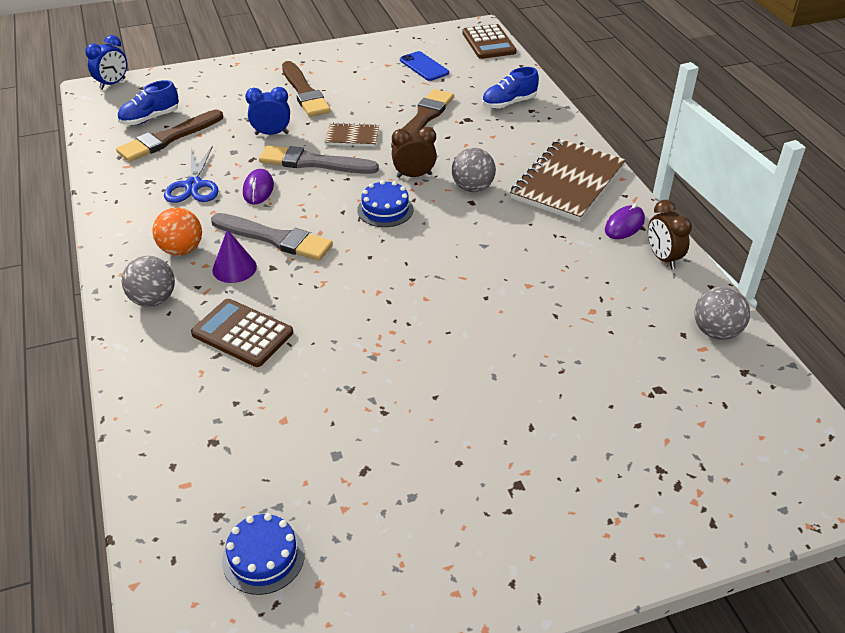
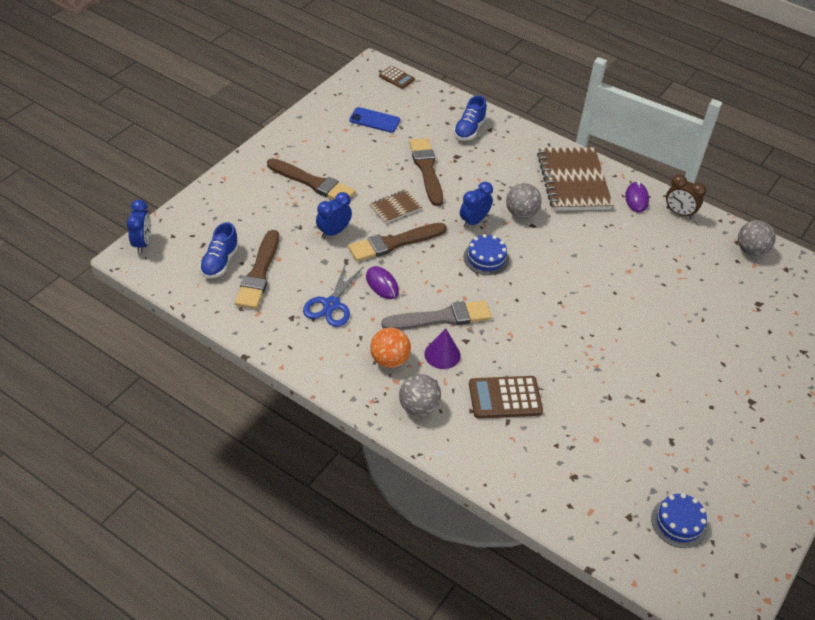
camera: 40 degrees left, 5 degrees up
(193, 185) = (331, 304): blue scissors -> blue scissors turned 60 degrees clockwise
(313, 162) = (394, 243): grey brush -> brown brush
(414, 175) = (474, 221): brown clock -> blue clock
(488, 43) = (396, 78): brown calculator -> brown calculator, size x0.60

